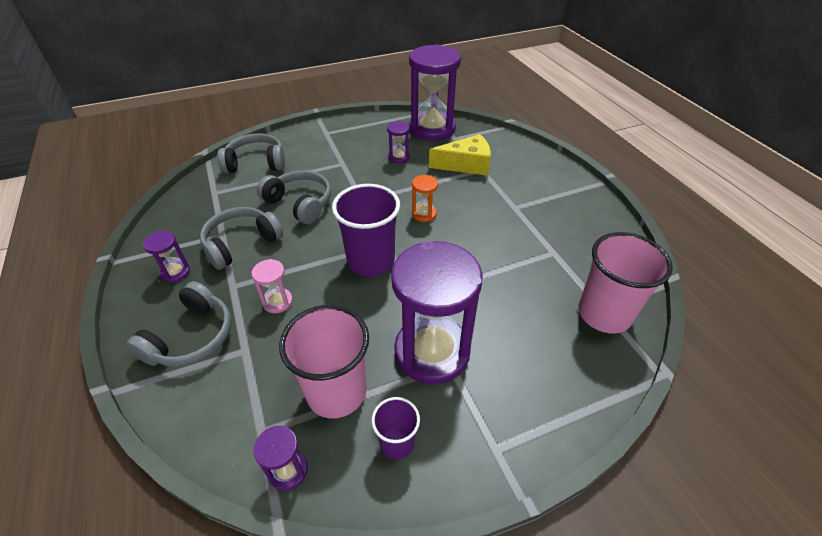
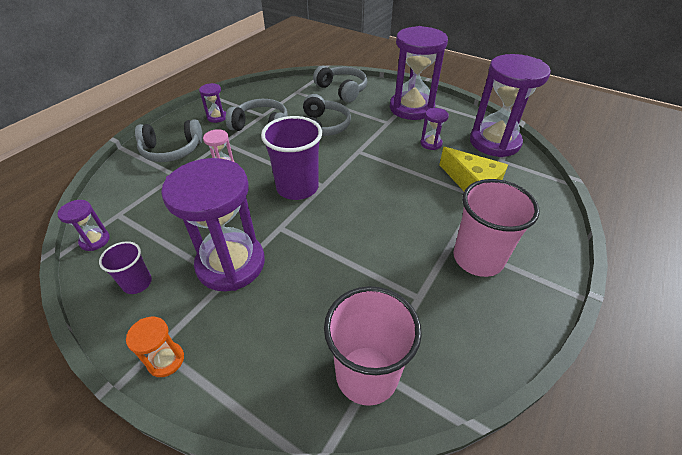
camera: 55 degrees right, 0 degrees up
(336, 392) = (165, 231): pink cup -> pink cup (478, 258)
(340, 141) = (411, 108): none -> purple hourglass
(424, 214) = (378, 189): orange hourglass -> orange hourglass (166, 360)

